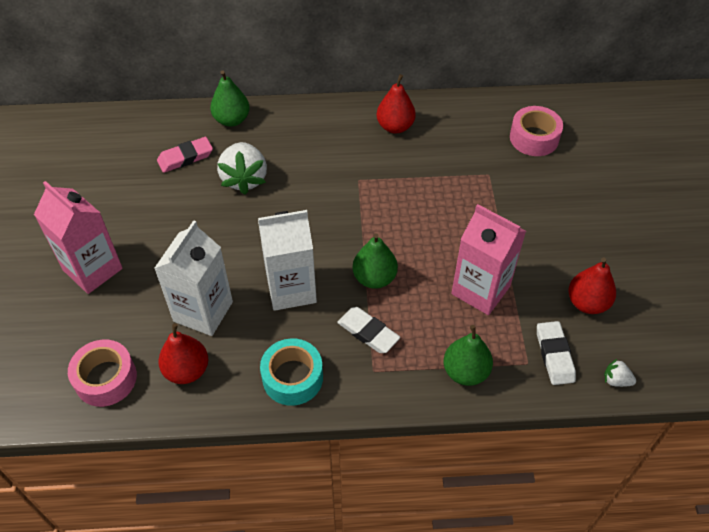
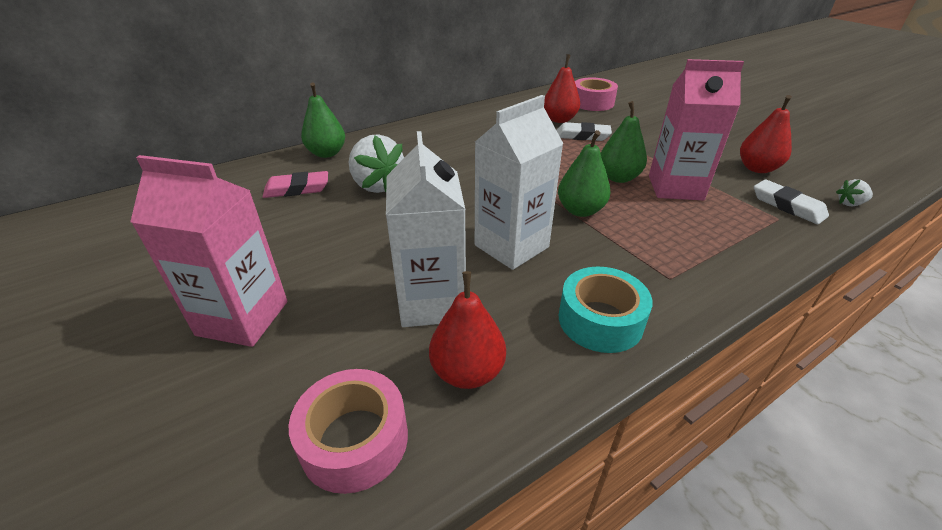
camera: 30 degrees left, 15 degrees down
(185, 157) = (297, 189): pink eraser -> pink eraser turned 45 degrees clockwise
(368, 332) = (625, 250): white eraser -> white eraser (582, 136)
(395, 126) = (483, 122): red pear -> red pear (559, 120)
(465, 372) = (744, 244): green pear -> green pear (618, 177)

